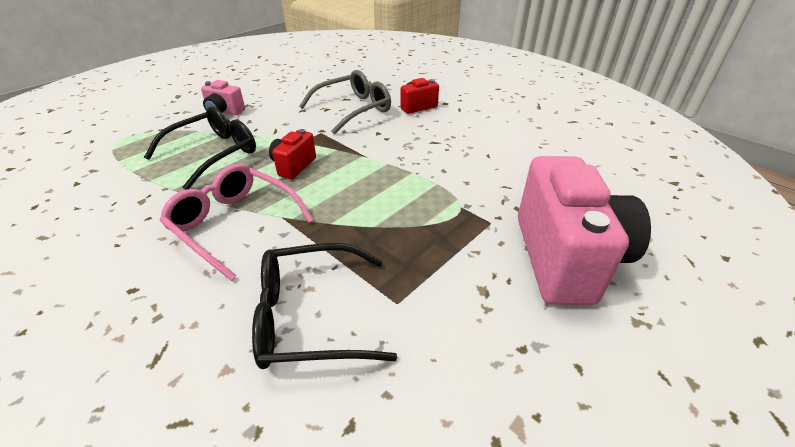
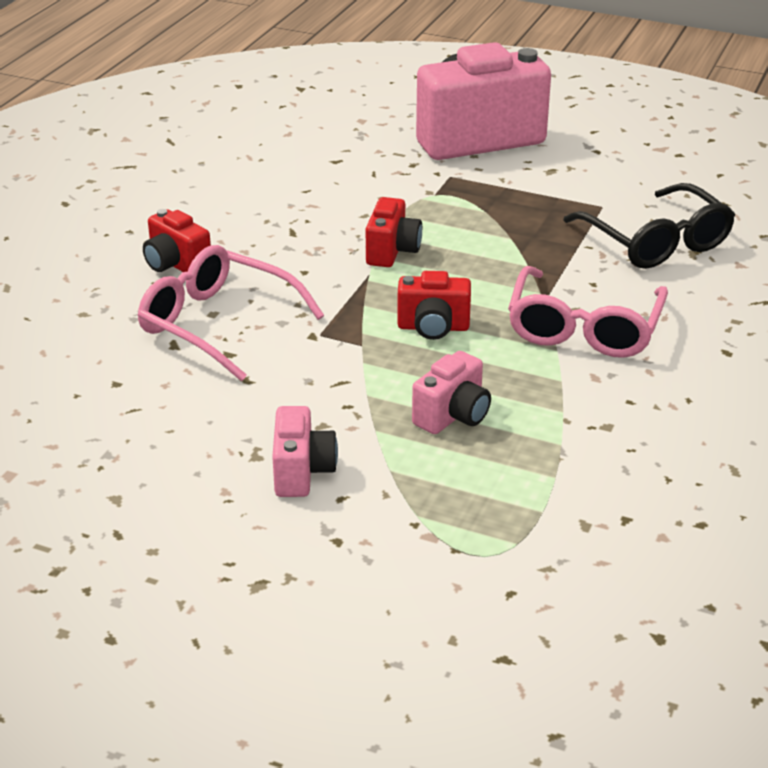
camera: 110 degrees left, 5 degrees down
(213, 154) = (453, 416): black glasses -> pink camera
(353, 109) = (218, 324): grey glasses -> pink glasses
(388, 170) = (392, 251): none -> red camera

